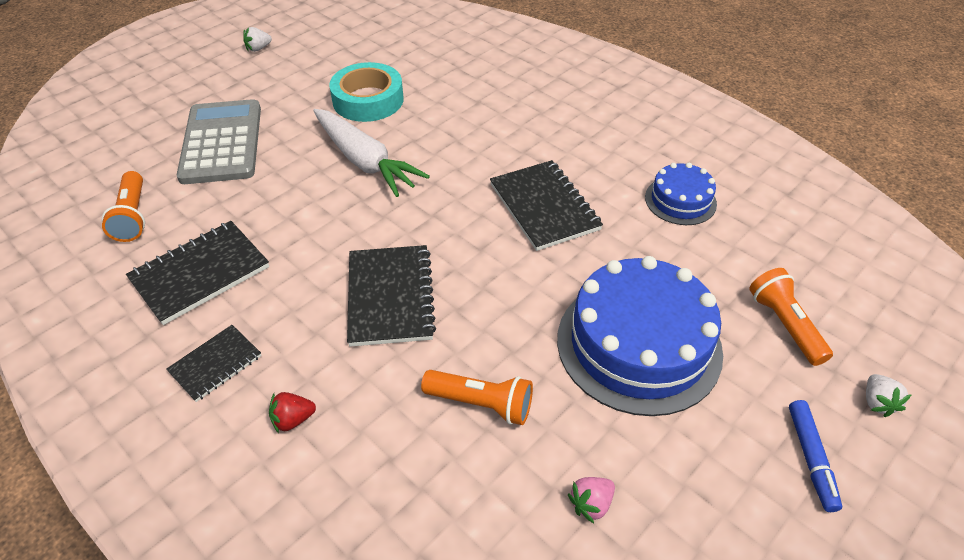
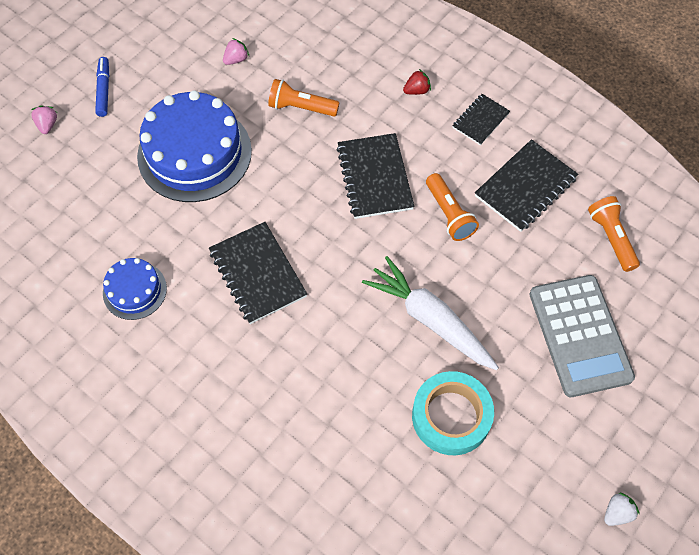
camera: 175 degrees right, 15 degrees up
(784, 325) = (87, 175): orange flashlight -> orange flashlight (449, 214)
(877, 402) = (47, 125): white strawberry -> pink strawberry

